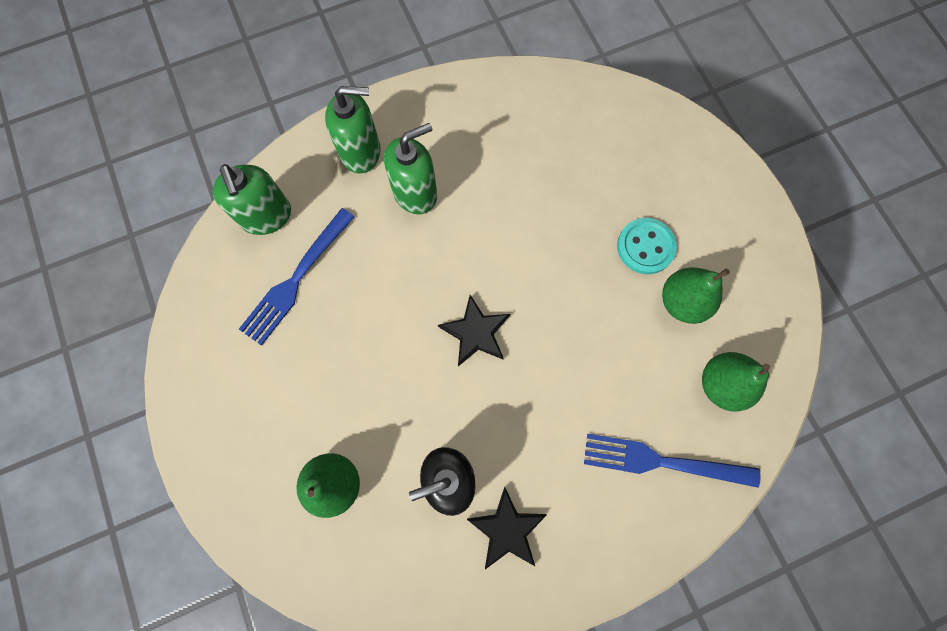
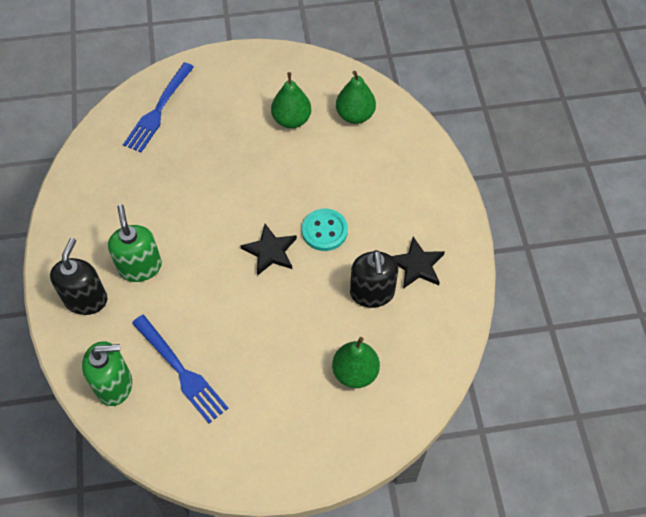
camera: 75 degrees left, 15 degrees down
(361, 152) = (86, 299): green soap dispenser -> black soap dispenser
(645, 247) = (244, 129): turquoise button -> turquoise button (324, 231)
(662, 461) = (396, 162): blue fork -> blue fork (158, 110)

